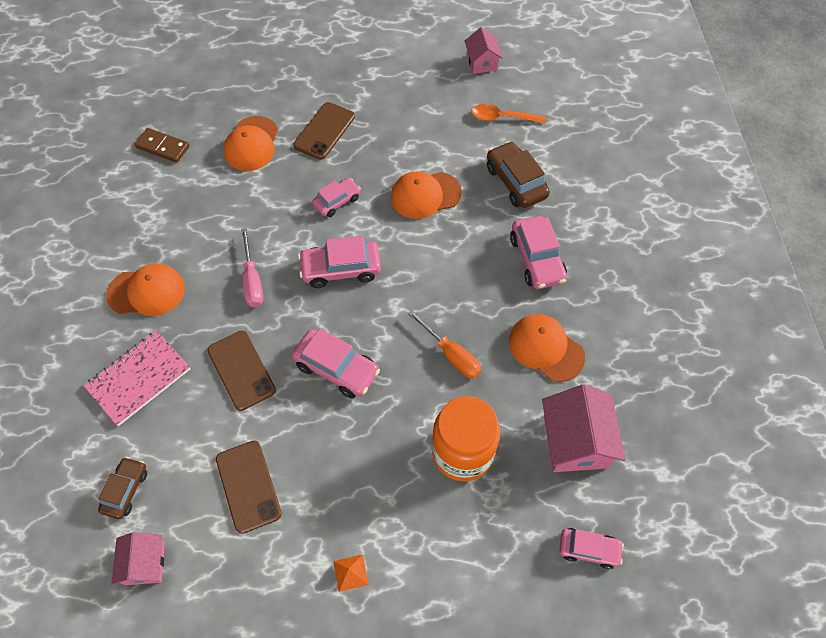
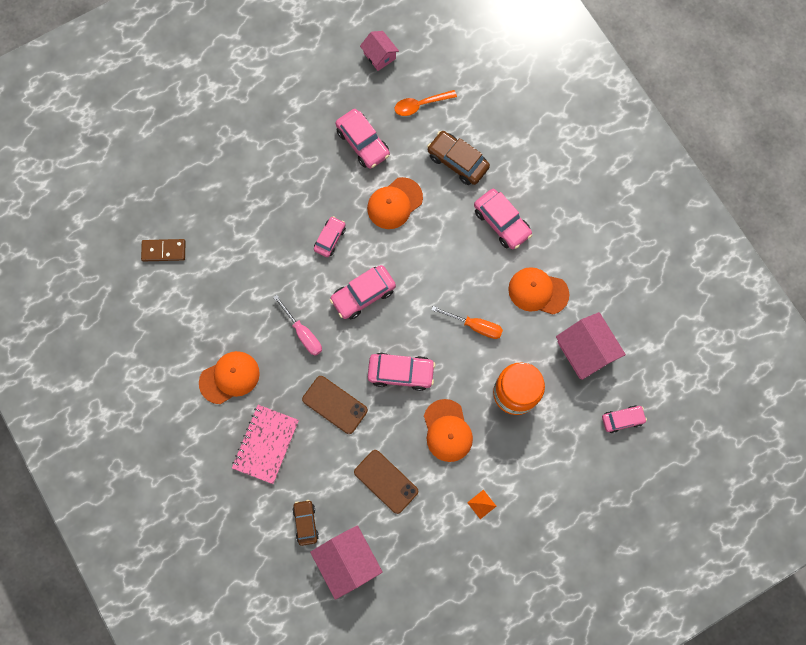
camera: 25 degrees left, 15 degrees up
(145, 563) = (348, 561): pink house -> pink house, size x1.66
(251, 144) = (234, 216): orange cap -> orange cap (447, 430)
(324, 131) = (286, 179): brown phone -> none
(422, 129) = (363, 143): none -> pink car

